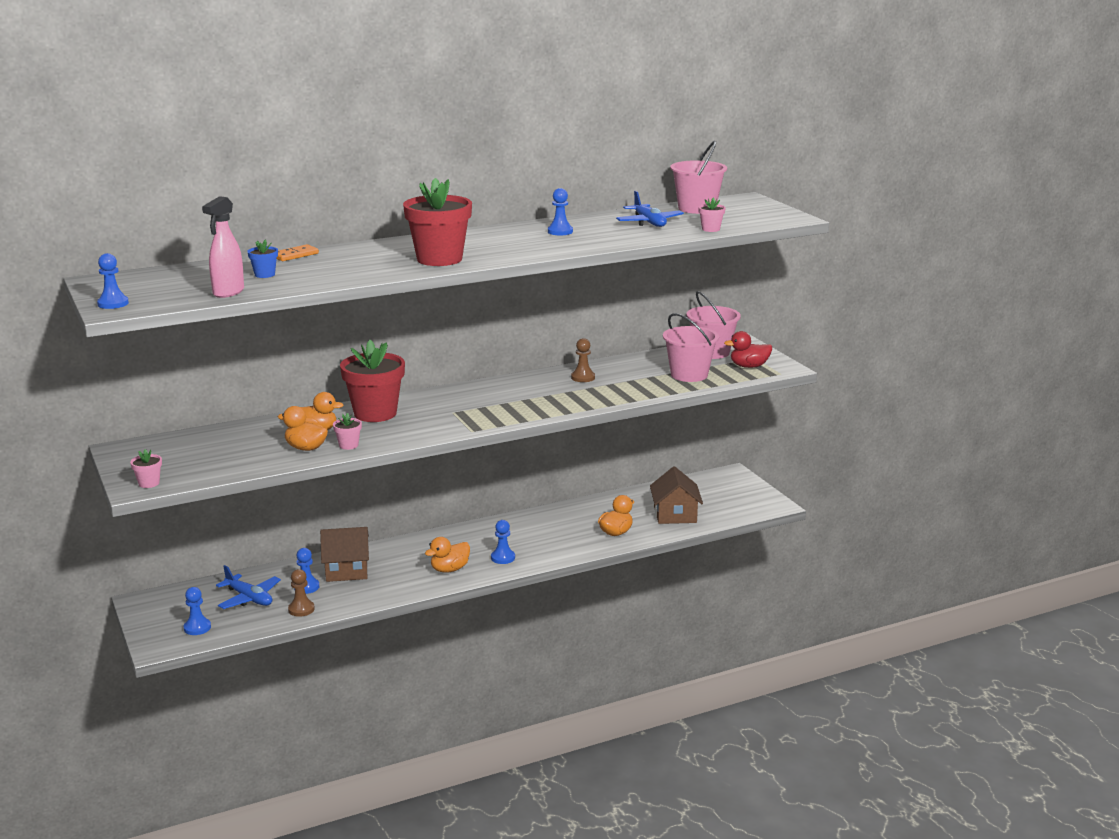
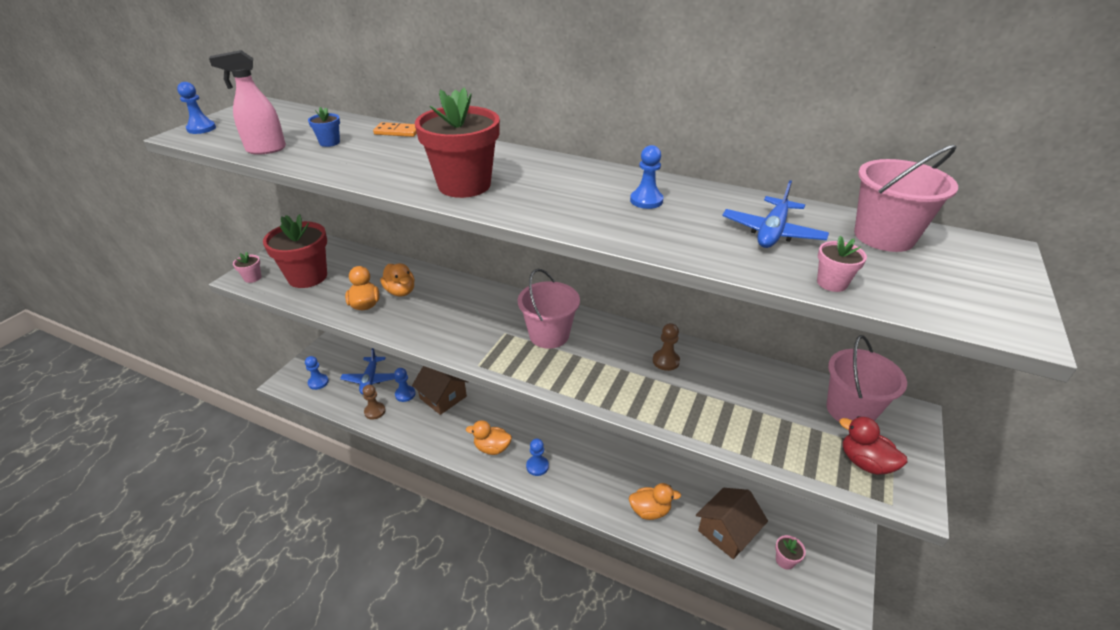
camera: 50 degrees right, 15 degrees up
(348, 445) = (388, 320): pink flower pot -> pink flower pot (785, 560)
(375, 413) = (459, 299): red flower pot -> red flower pot (307, 277)
(689, 375) = (774, 428): pink bucket -> pink bucket (549, 335)

